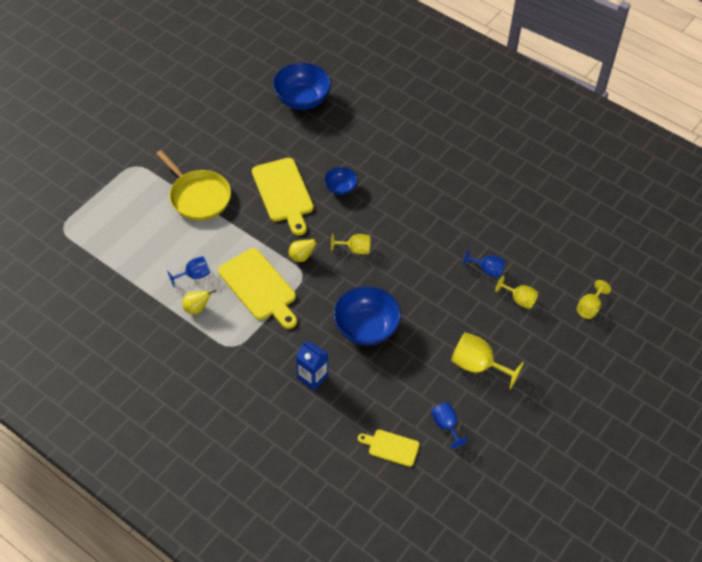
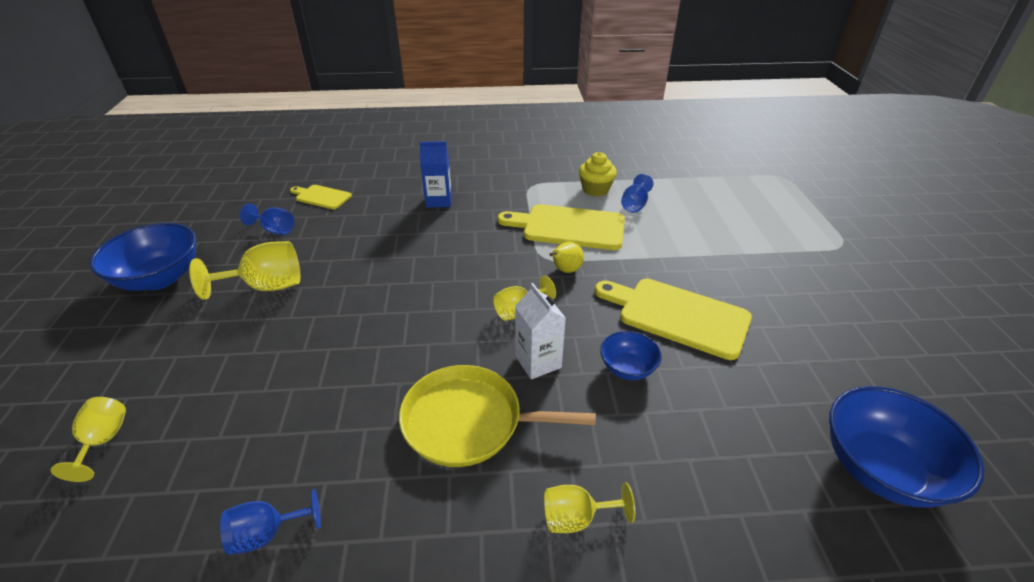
camera: 140 degrees right, 15 degrees down
(197, 308) = (595, 189): yellow pear -> yellow cupcake
(198, 196) = (744, 257): yellow pan -> yellow pan (469, 421)
(366, 328) = (425, 253): blue bowl -> blue bowl (160, 278)
(375, 217) = (538, 362): none -> white carton
(391, 447) = (321, 197): yellow cutting board -> yellow cutting board turned 135 degrees counterclockwise
(487, 270) = (315, 393): blue goblet -> blue goblet (267, 533)
(519, 299) = (240, 384): yellow goblet -> yellow goblet (576, 518)

